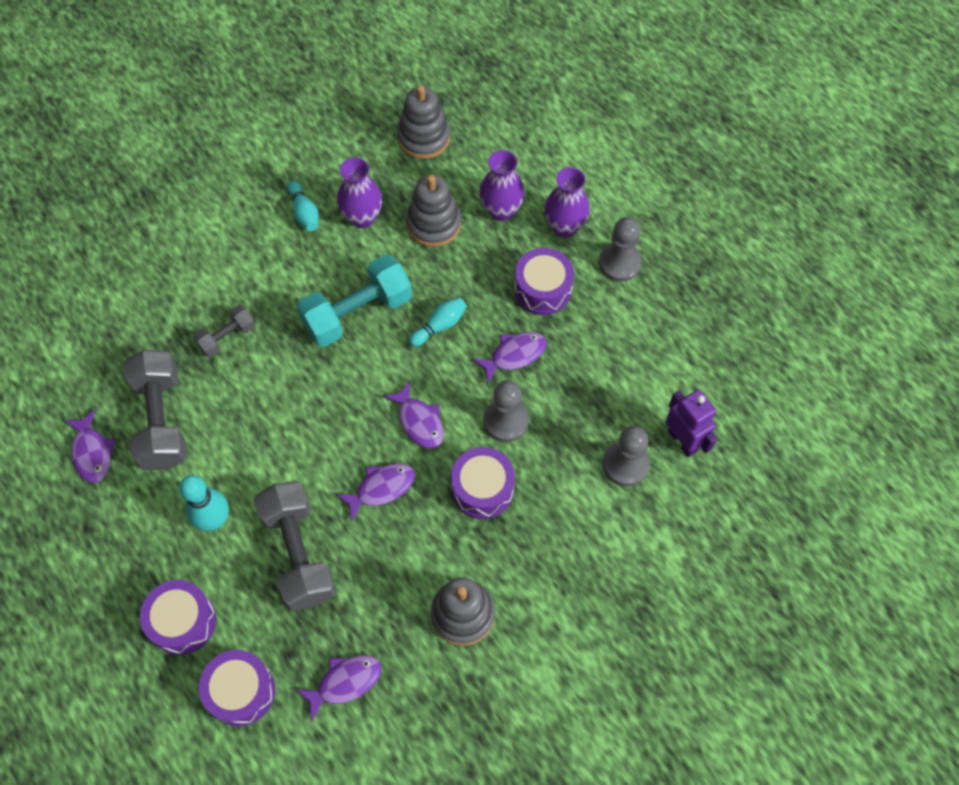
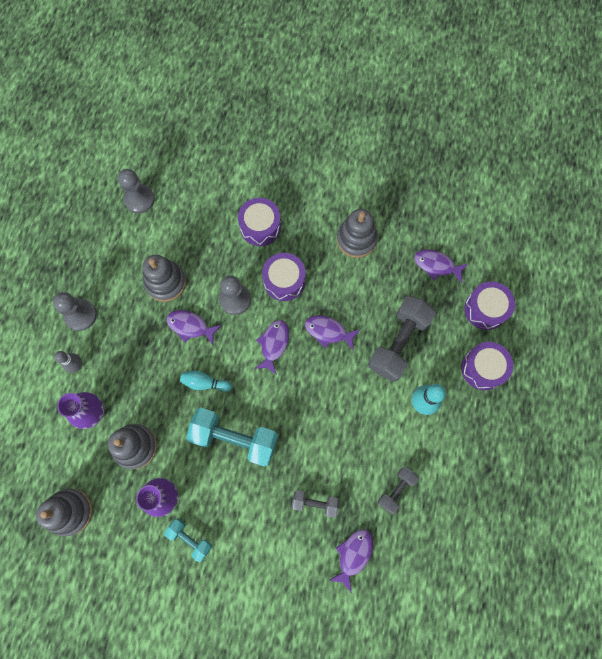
camera: 130 degrees left, 10 degrees up
(92, 452) = (449, 511): purple fish -> purple fish (353, 555)
(161, 420) = (396, 490): grey dumbbell -> grey dumbbell, size x0.53
(304, 212) = (190, 539): turquoise bowling pin -> turquoise dumbbell
(542, 289) = (133, 344): purple drum -> purple drum (260, 227)
(564, 227) = (77, 365): purple vase -> grey bowling pin
(588, 366) = (165, 282): none -> grey stacking toy
(625, 464) = (211, 222): grey pawn -> grey pawn (139, 199)
(683, 440) = (173, 205): purple robot -> none

